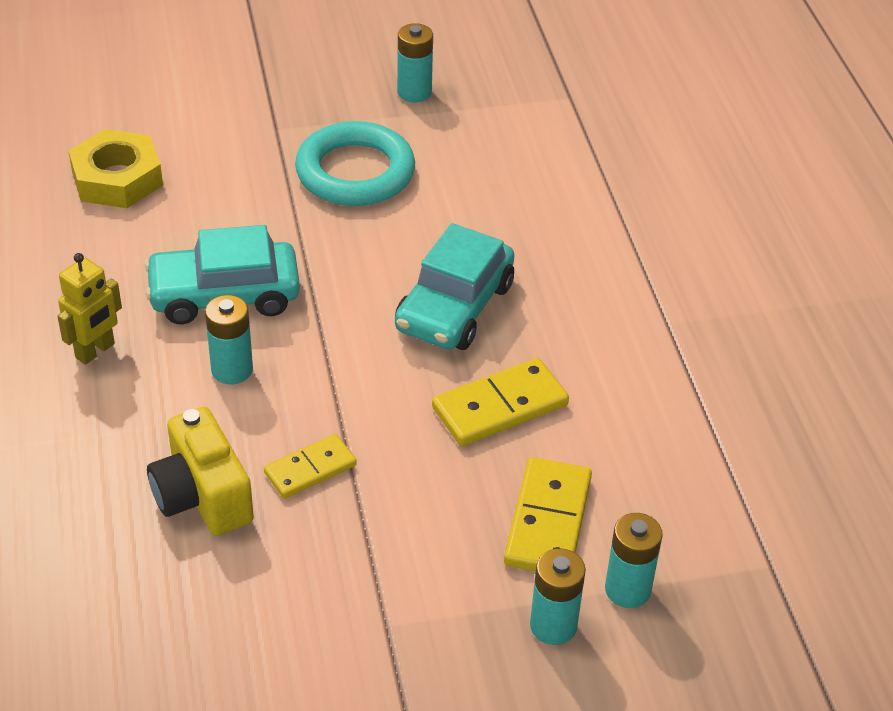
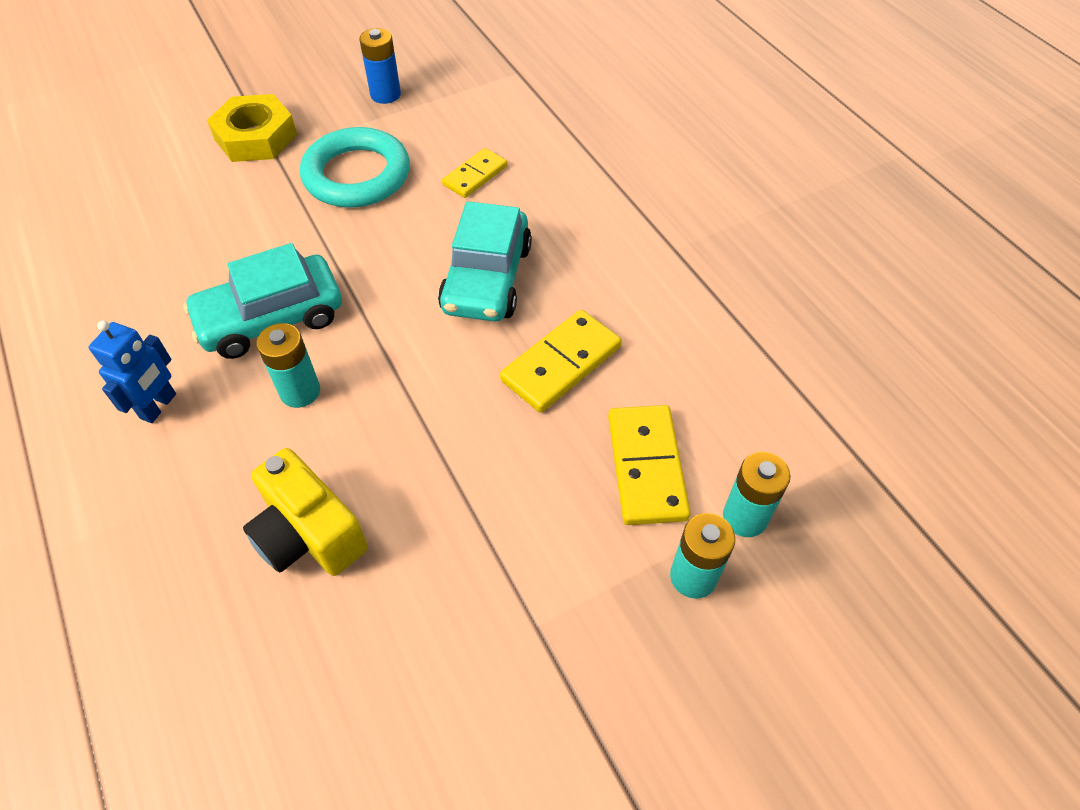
camera: 15 degrees left, 10 degrees up
(95, 351) = (159, 406): yellow robot -> blue robot
(117, 178) = (137, 229): yellow nut -> yellow nut (256, 137)
(310, 469) = (407, 475): yellow domino -> yellow domino (475, 175)
(414, 92) = (385, 94): turquoise battery -> blue battery

